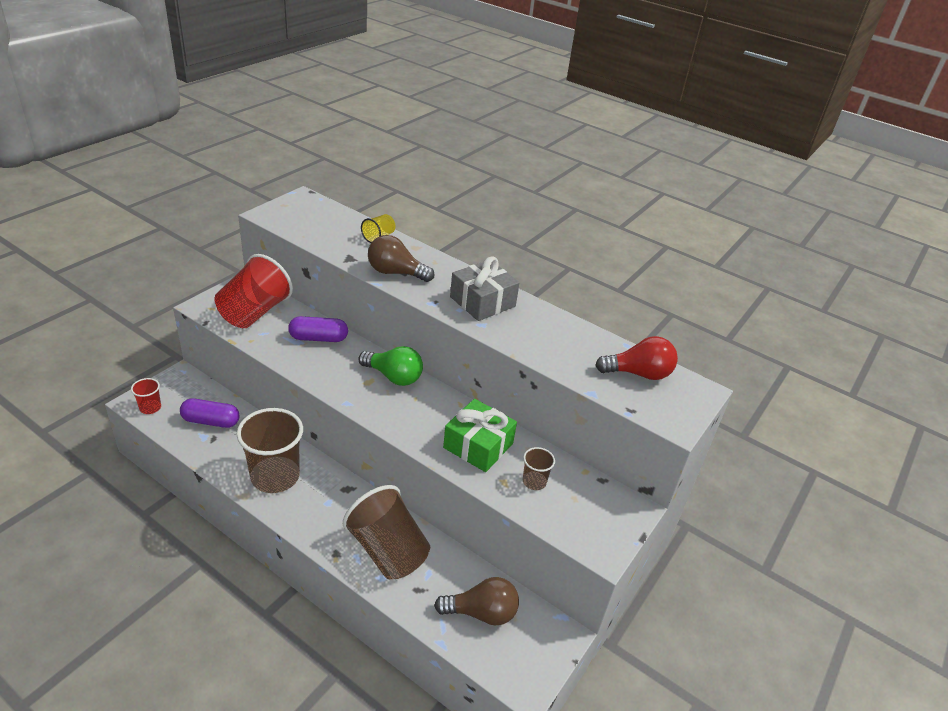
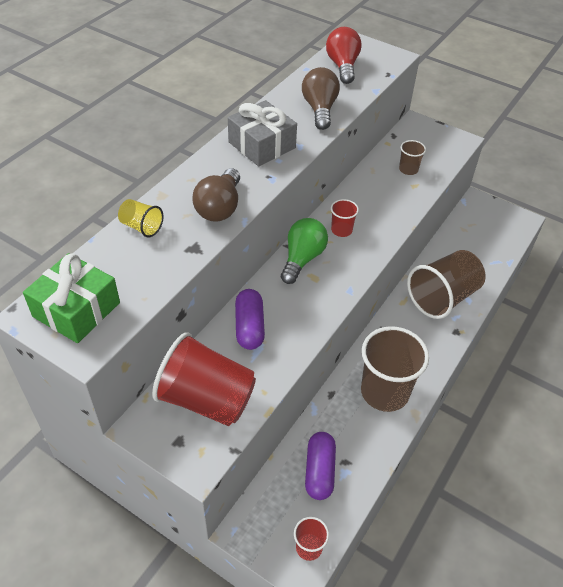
camera: 90 degrees left, 10 degrees up
(430, 408) = (341, 230): none -> red cup
(478, 445) = (379, 199): green gift -> green gift (76, 309)
(481, 612) = (477, 241): brown light bulb -> brown light bulb (319, 109)

